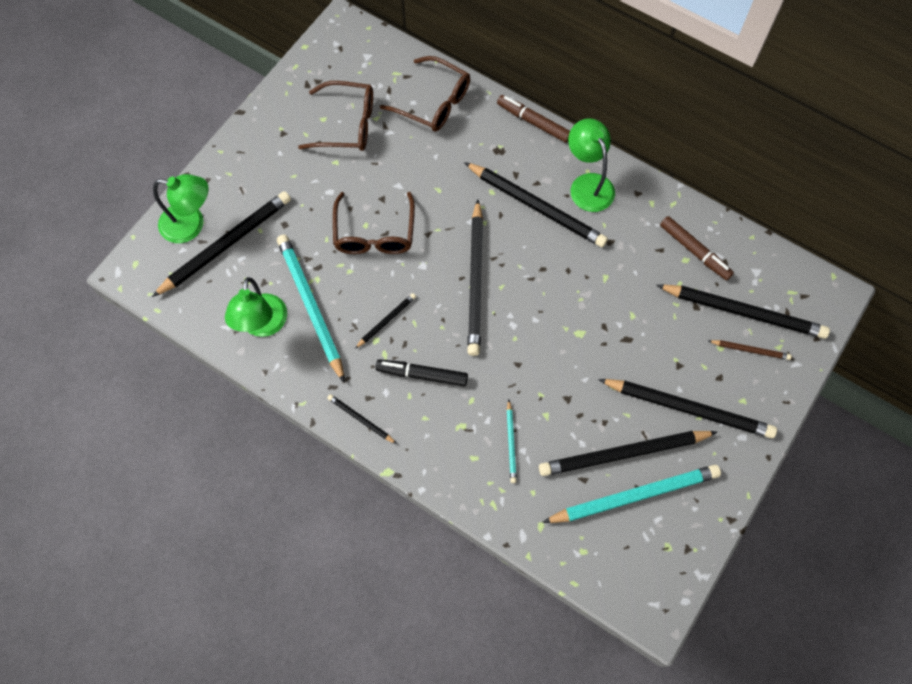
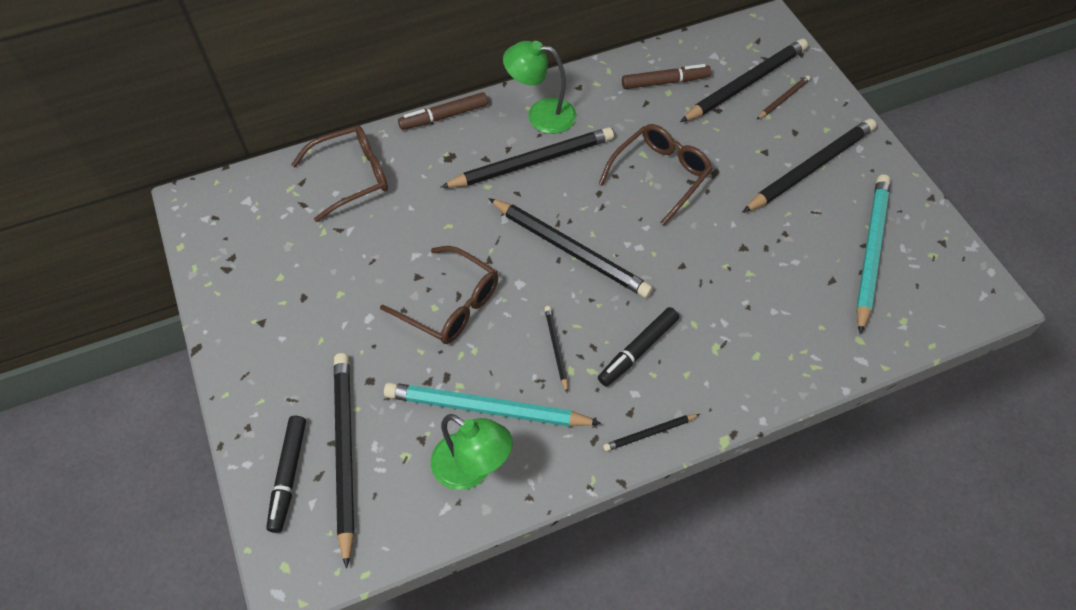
camera: 55 degrees left, 10 degrees down
(191, 225) = (288, 475): green lamp -> black marker
(347, 124) = (307, 260): brown glasses -> brown glasses (660, 175)
(511, 443) = (760, 316): turquoise pencil -> none
(624, 453) = (825, 236): black pencil -> none

